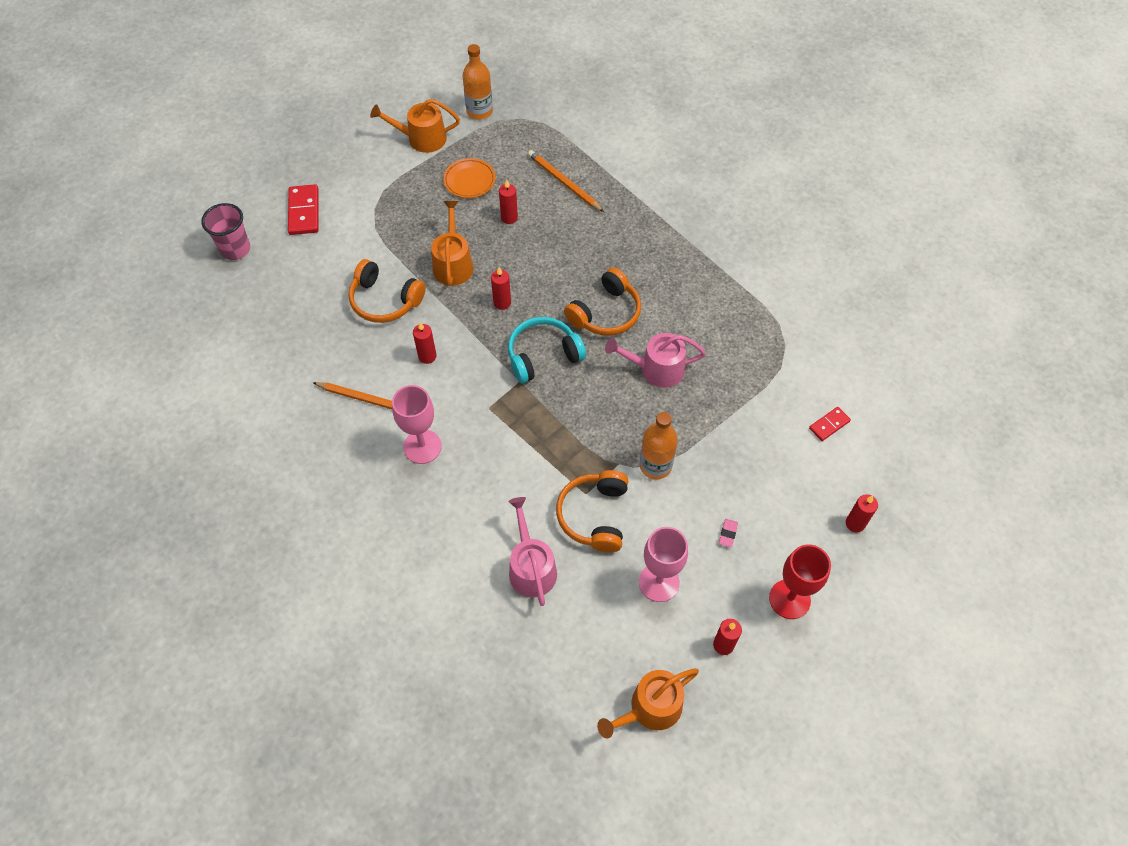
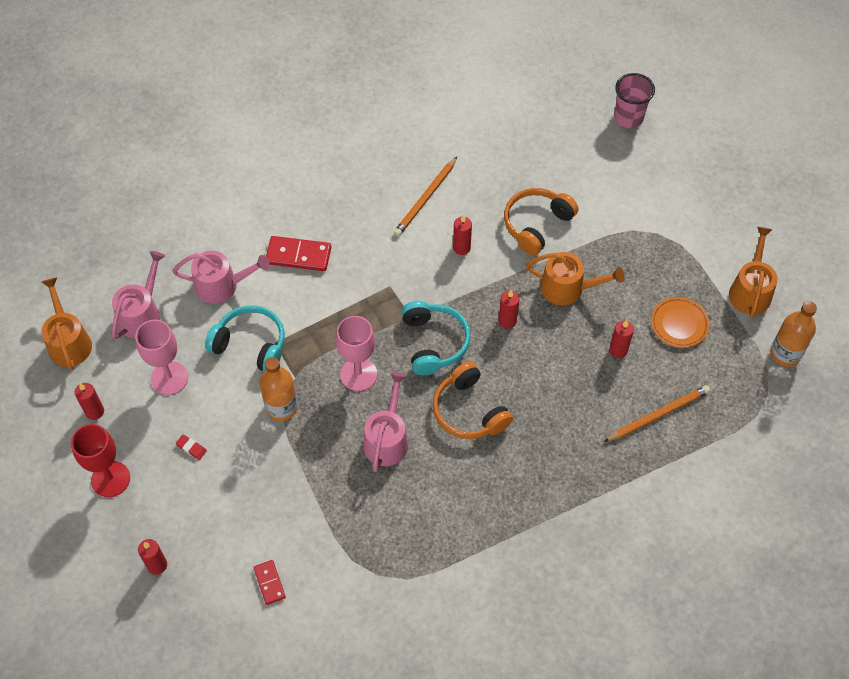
camera: 105 degrees right, 0 degrees up
(304, 212) = (665, 175): red domino -> red domino (298, 255)
(422, 447) = (366, 228): pink goblet -> pink goblet (358, 374)
(591, 640) = (142, 314): none -> pink watering can
(594, 515) = (251, 344): orange headphones -> turquoise headphones
(727, 534) = (191, 448): pink eraser -> red eraser

